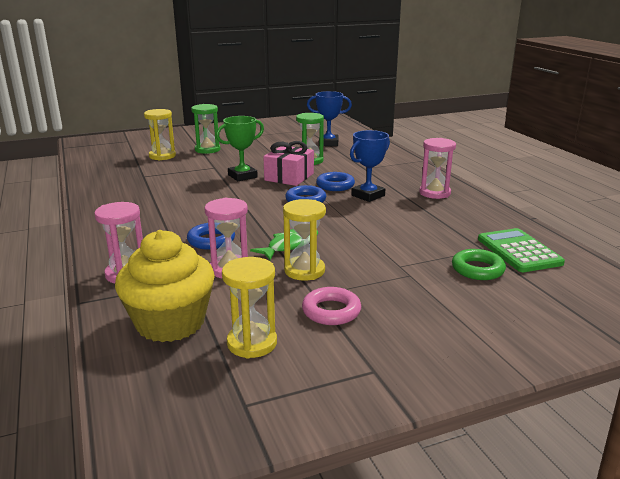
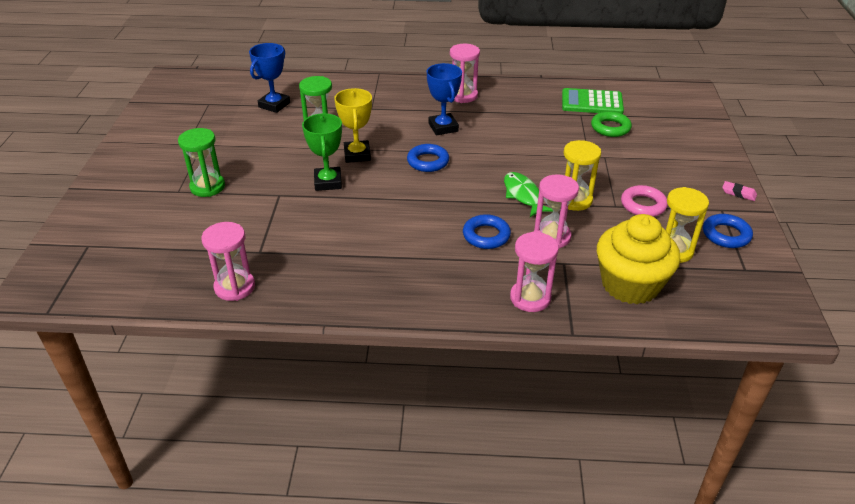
camera: 65 degrees left, 15 degrees up
(101, 178) = (235, 287): none -> pink hourglass
(162, 156) = (195, 225): yellow hourglass -> none
(289, 177) = (357, 155): pink gift -> yellow trophy
(335, 185) = (404, 136): blue ring -> blue ring (726, 235)
(430, 382) = (738, 193): none -> pink eraser

